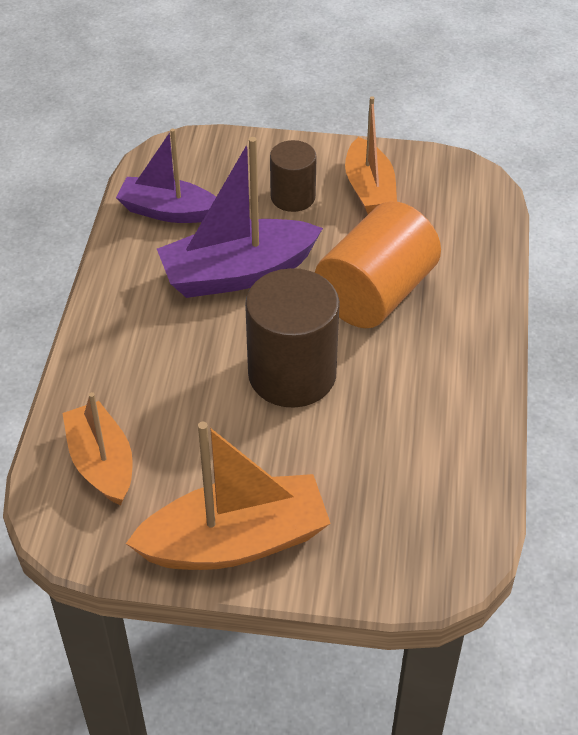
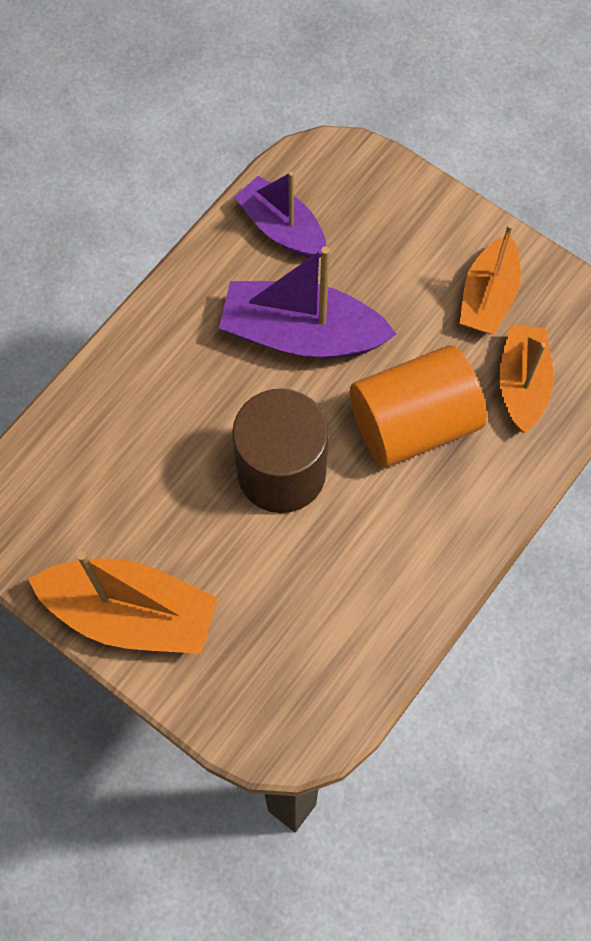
camera: 30 degrees right, 20 degrees up
(102, 463) = (69, 476): orange boat -> orange boat (522, 384)
(293, 197) = (408, 269): brown cylinder -> none

